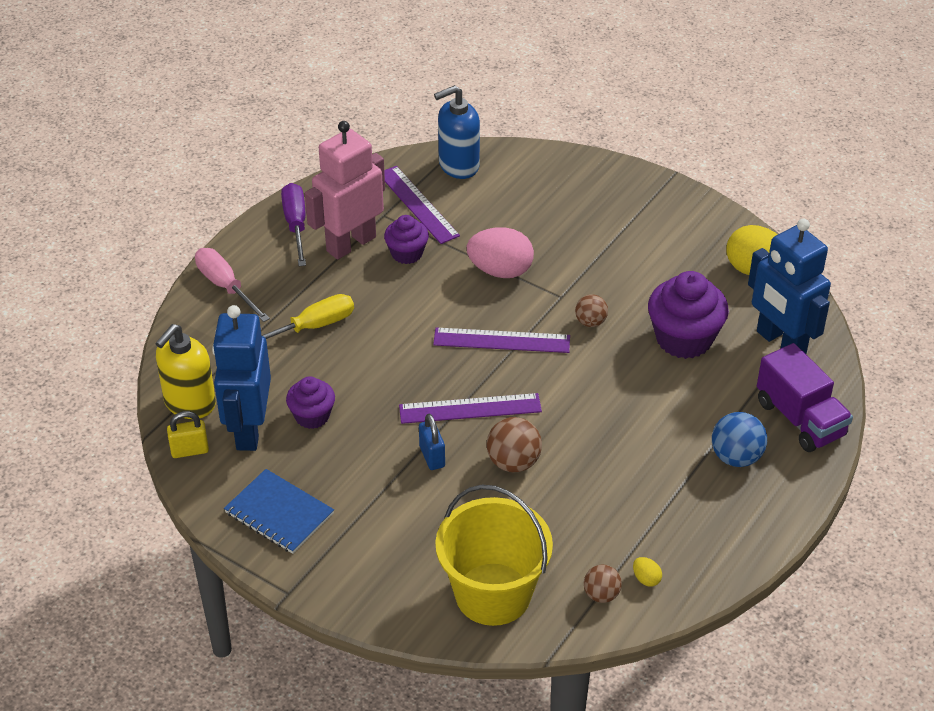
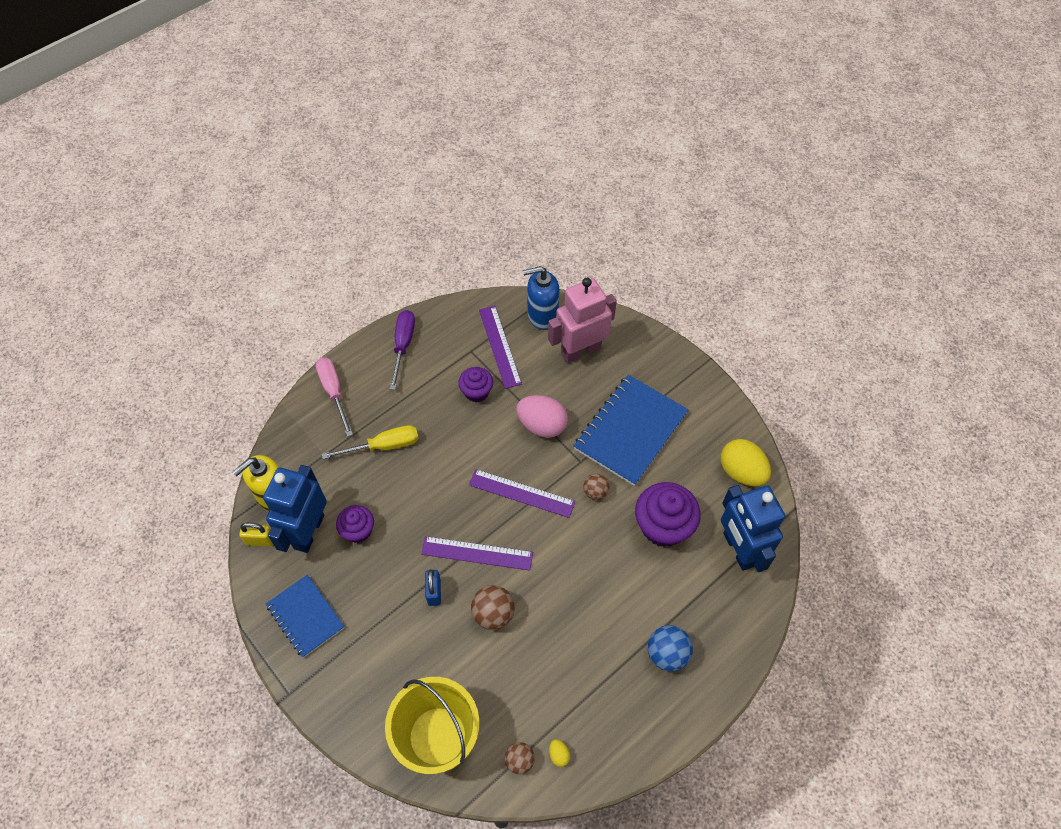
camera: 15 degrees right, 15 degrees up
(350, 244) = (438, 373): pink robot -> pink robot (580, 351)
(609, 257) = (630, 431): none -> blue notebook
(800, 419) = (730, 629): purple truck -> none

